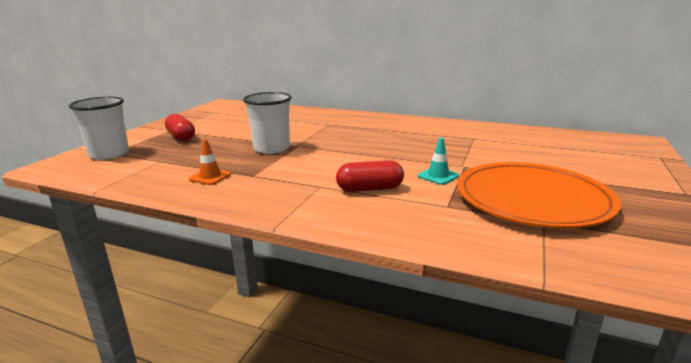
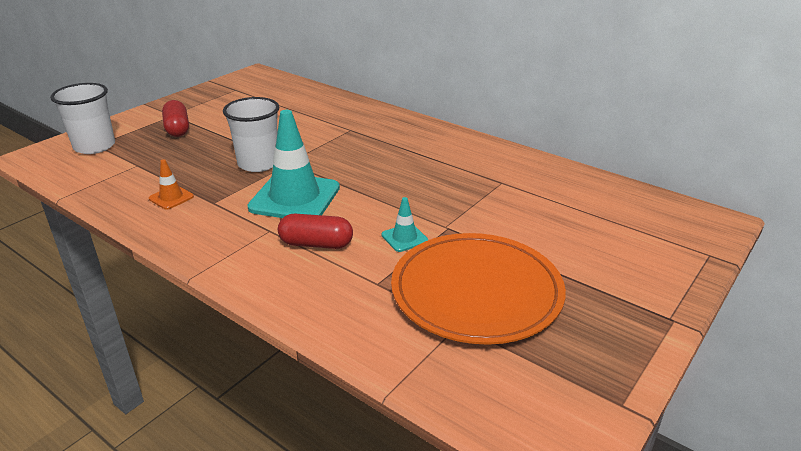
camera: 15 degrees right, 10 degrees up
(322, 164) = (295, 198): none -> turquoise traffic cone

